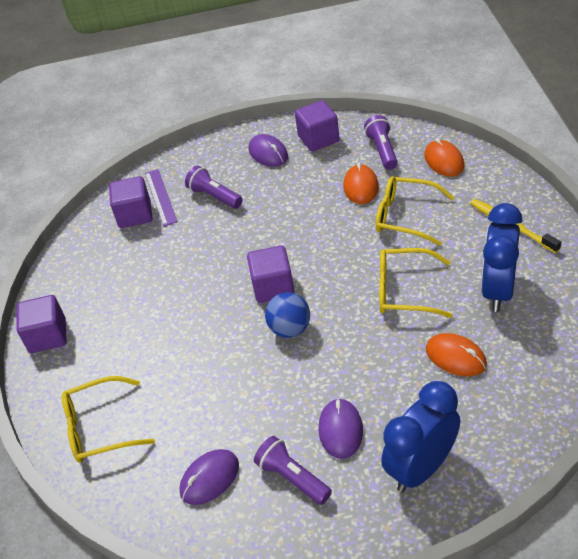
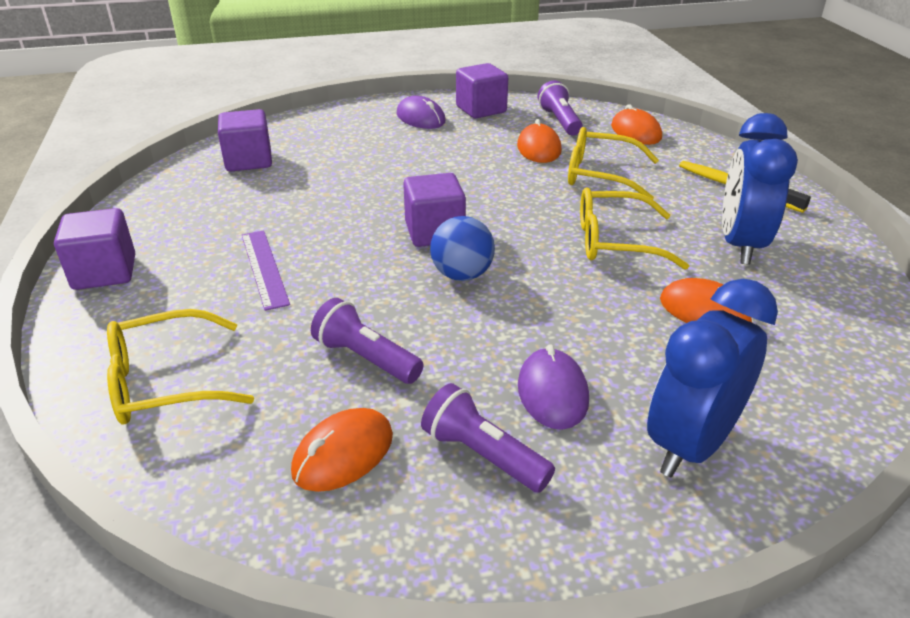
camera: 10 degrees left, 10 degrees down
(160, 197) = (284, 147): purple ruler -> purple ruler (264, 268)
(209, 478) = (343, 453): purple mouse -> orange mouse
(214, 196) = (354, 149): purple flashlight -> purple flashlight (366, 358)

